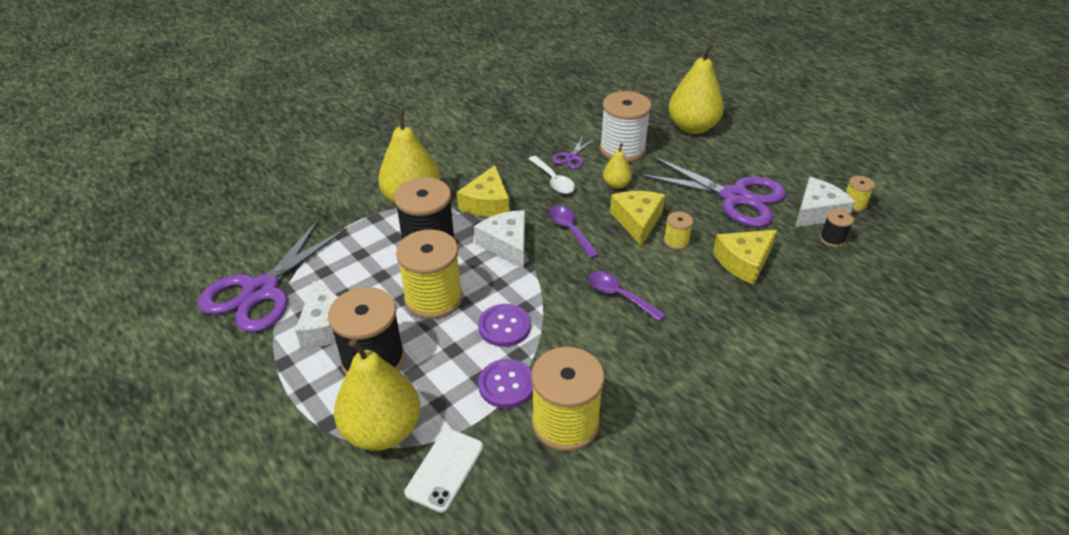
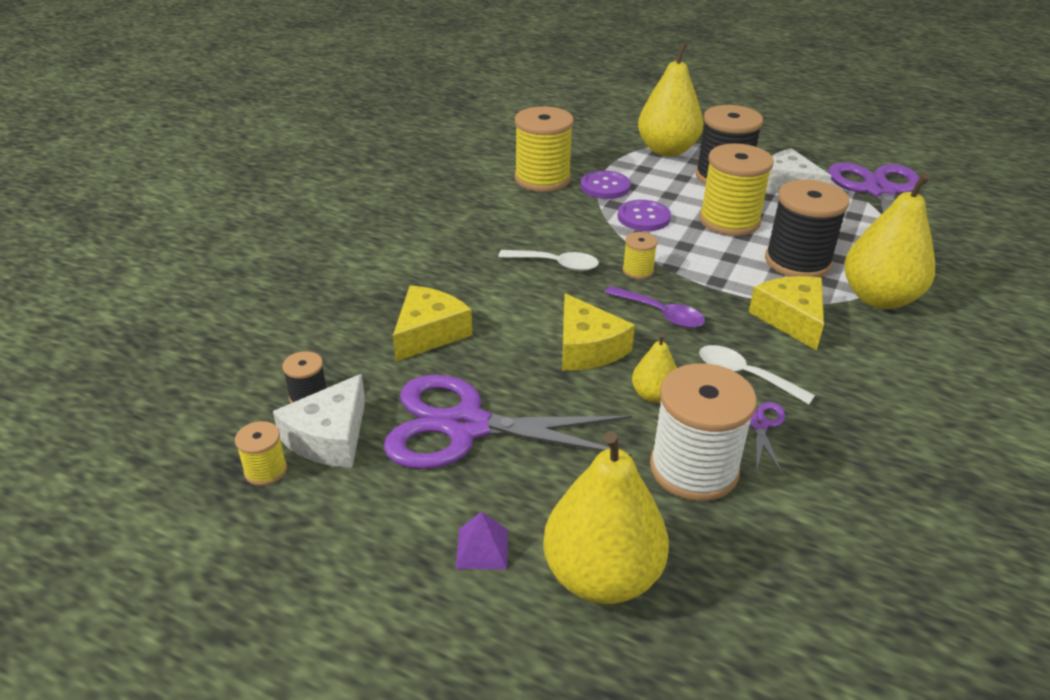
camera: 155 degrees right, 5 degrees down
(445, 469) = (605, 145): white phone -> none
(506, 244) = (716, 280): white cheese -> none
(619, 296) = (555, 264): purple spoon -> white spoon
(676, 241) = (523, 335): yellow spool -> yellow spool (638, 271)
(742, 147) = (482, 548): none -> purple pyramid

